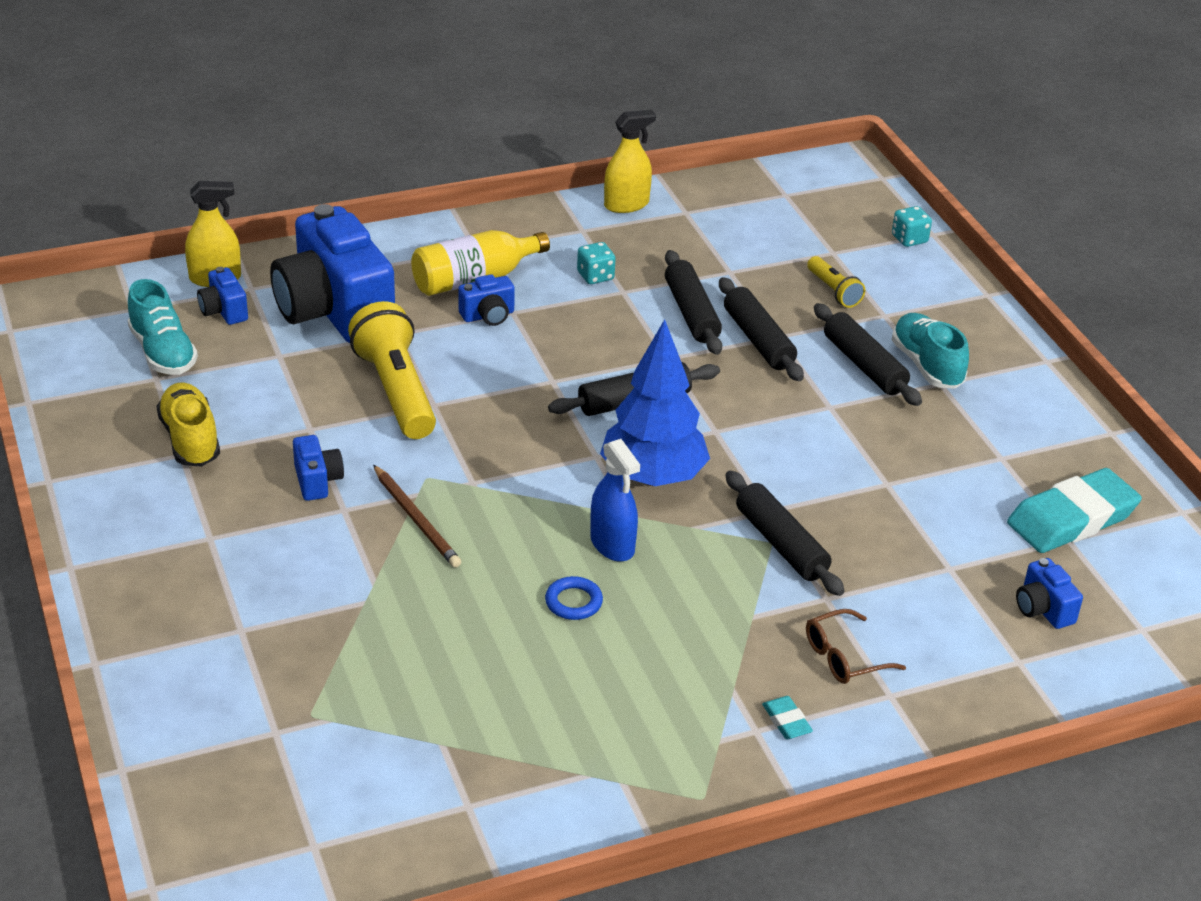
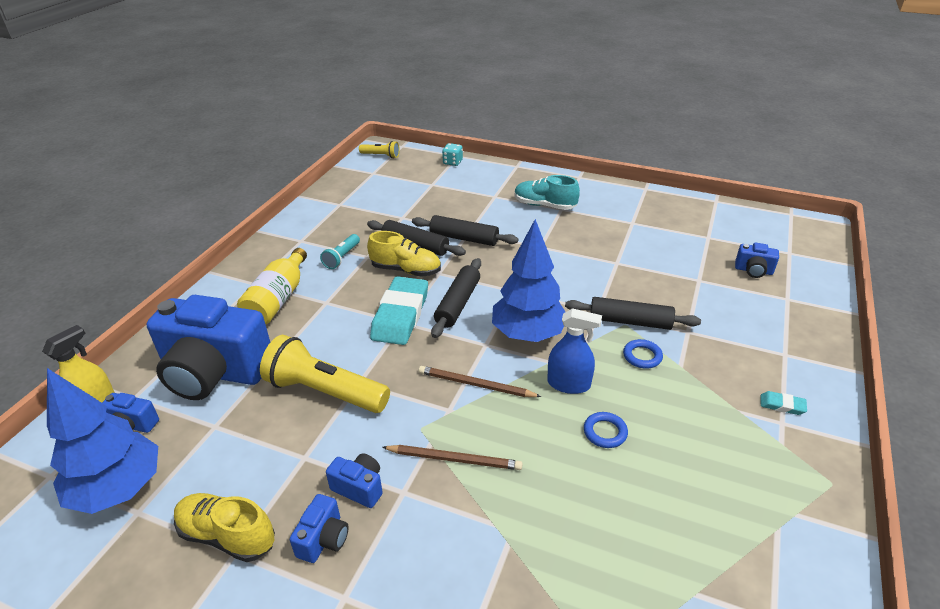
camera: 45 degrees left, 0 degrees up
(163, 352) = (119, 489): turquoise shoe -> blue tree
(488, 316) = (315, 313): blue camera -> blue camera (323, 539)
(528, 481) = (475, 384): none -> brown pencil
(595, 276) = (342, 257): turquoise dice -> turquoise flashlight
(626, 204) = (305, 217): yellow spray bottle -> none
(638, 332) = (406, 270): none -> yellow shoe
(730, 579) = (642, 356): none -> blue ring
(834, 291) = (459, 199): yellow flashlight -> yellow flashlight (381, 156)
(844, 657) = (742, 352): brown glasses -> none
(864, 365) = (522, 220): black rolling pin -> none
(1072, 519) = (694, 228): turquoise eraser -> turquoise eraser (400, 315)

